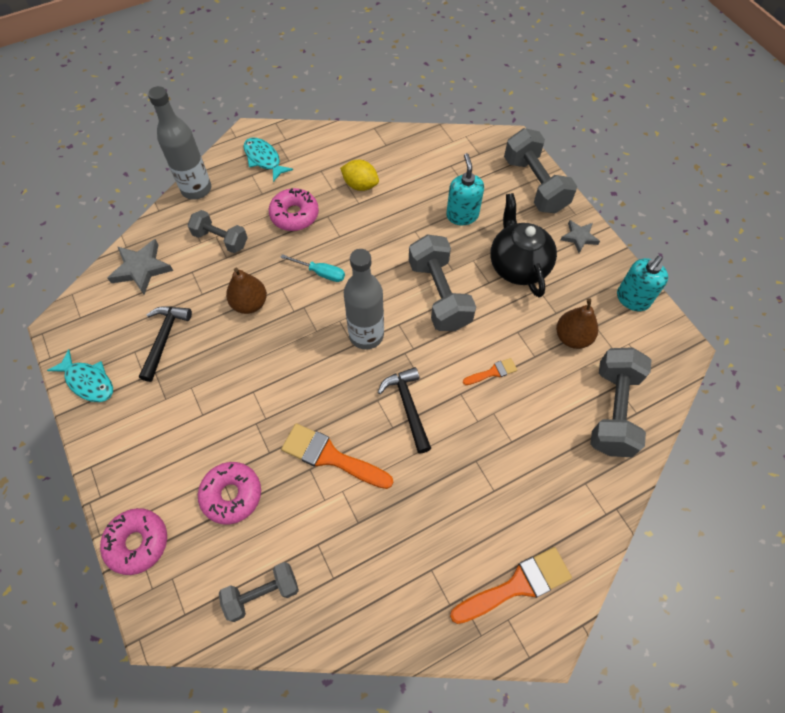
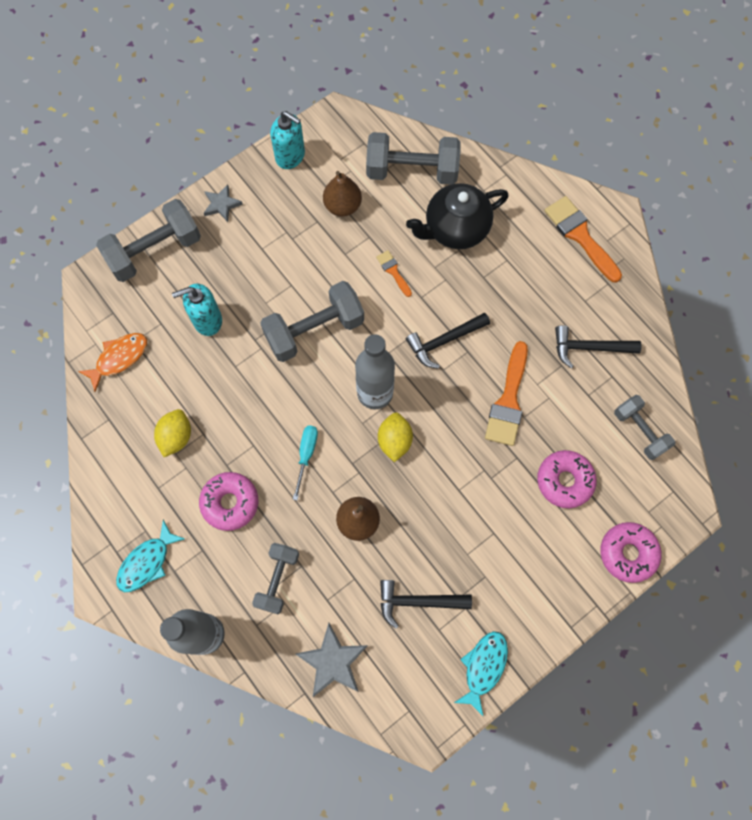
camera: 100 degrees left, 10 degrees up
(315, 344) = (394, 440): none -> yellow lemon
(372, 559) = (589, 348): none -> black hammer
(437, 154) = (119, 358): none -> orange fish
(518, 265) = (266, 259): black teapot -> black teapot (455, 229)

